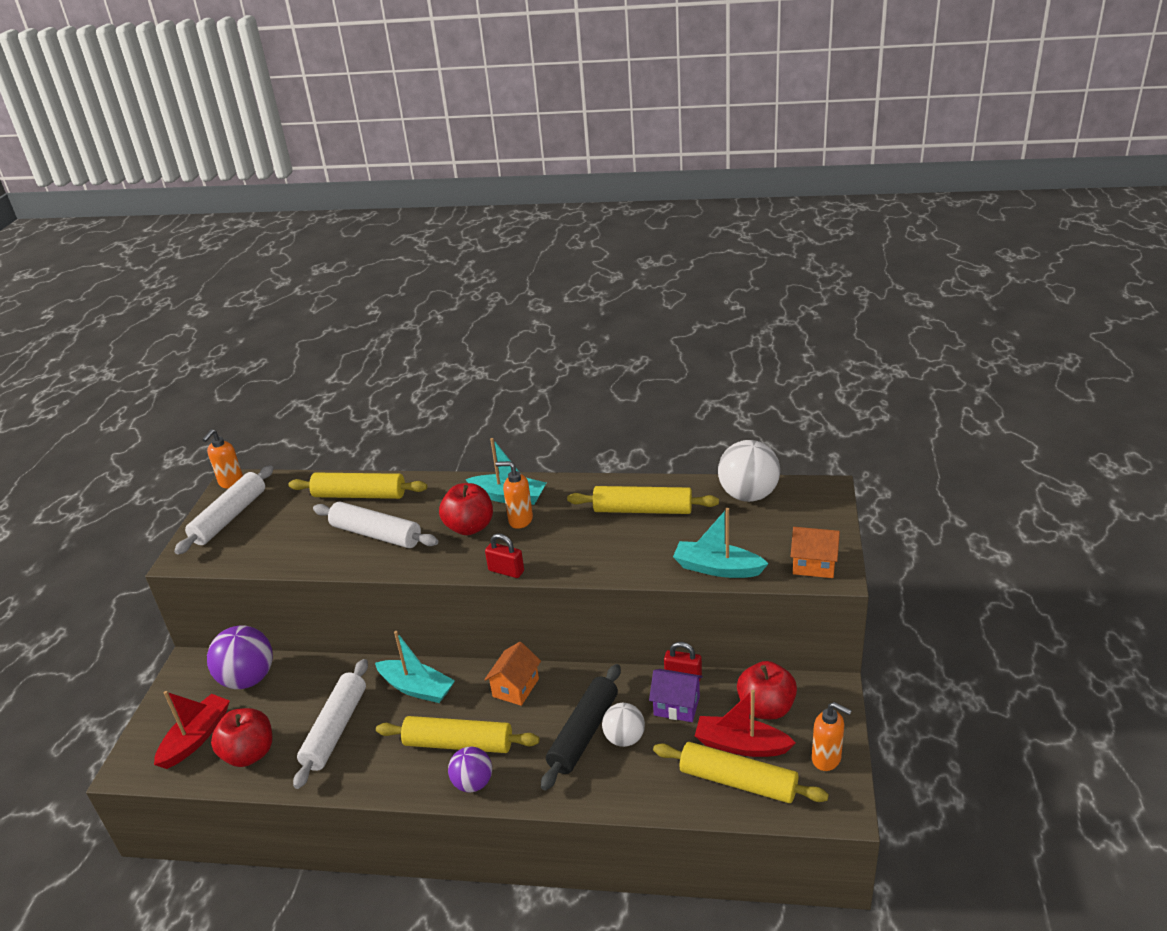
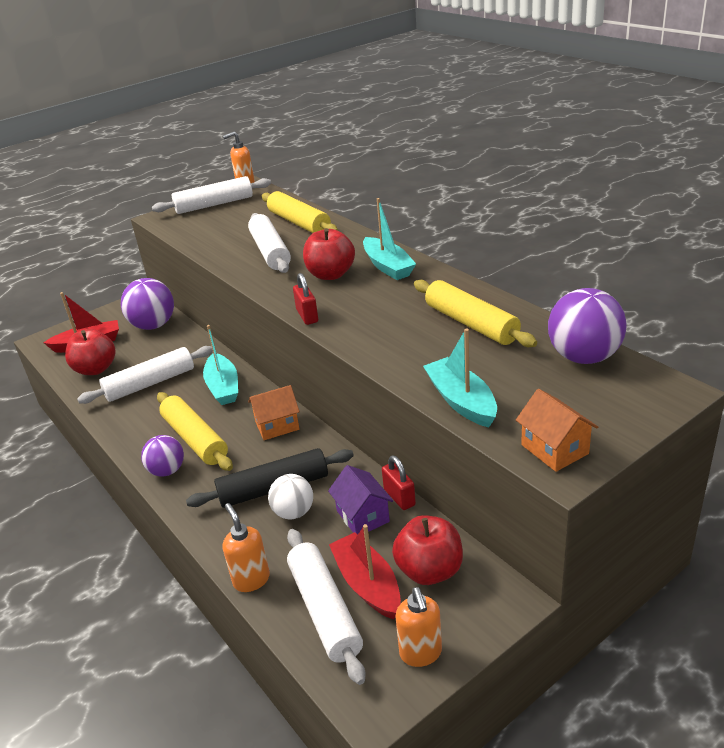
camera: 45 degrees right, 0 degrees up
(520, 520) = (370, 286): orange soap dispenser -> orange soap dispenser (251, 579)
(738, 782) = (324, 610): yellow rolling pin -> white rolling pin
(748, 495) = (583, 357): white ball -> purple ball

